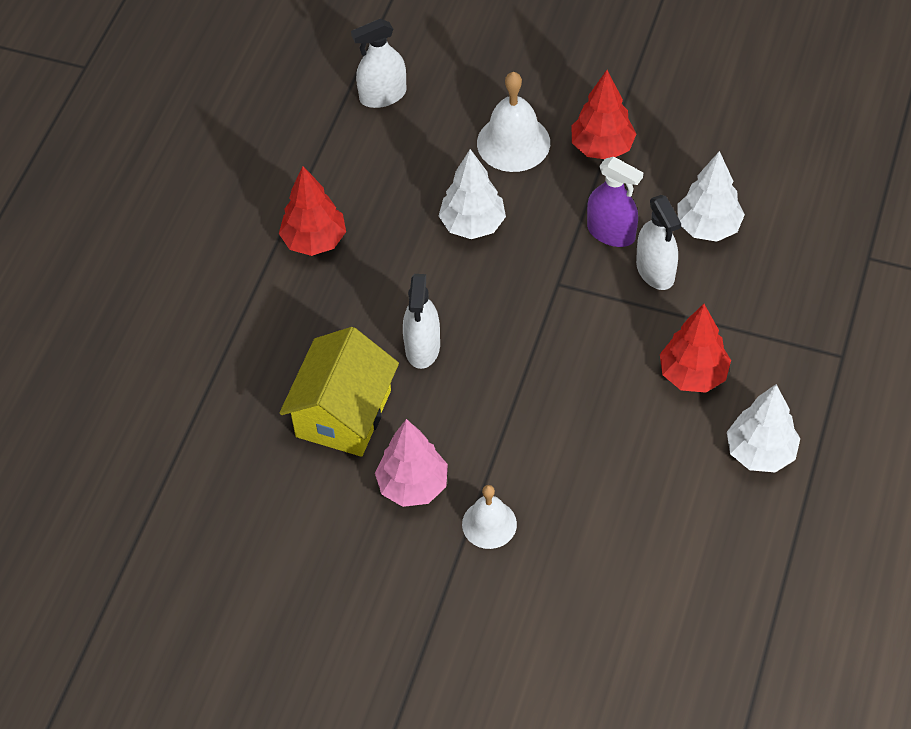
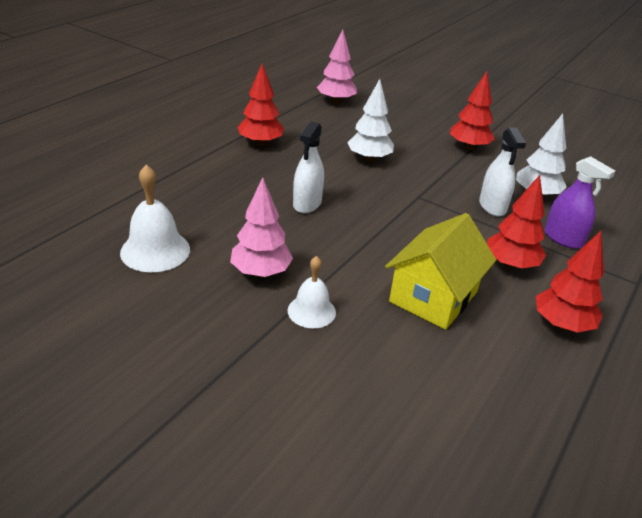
camera: 10 degrees right, 20 degrees down
(343, 413) = (231, 222): yellow house -> yellow house (433, 297)
(383, 95) = (336, 101): white spray bottle -> pink tree
(513, 142) = (410, 134): white bell -> white bell (155, 250)
(611, 232) = (464, 182): purple spray bottle -> purple spray bottle (563, 238)
(760, 452) = (561, 325): white tree -> red tree

